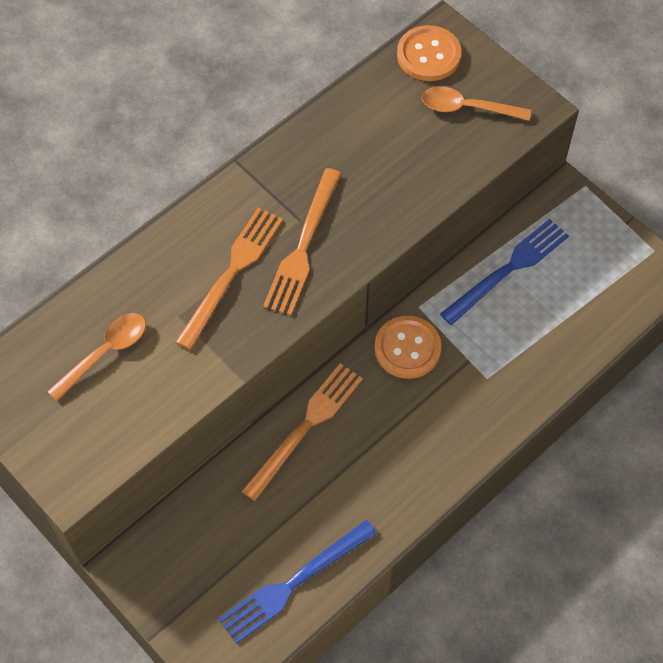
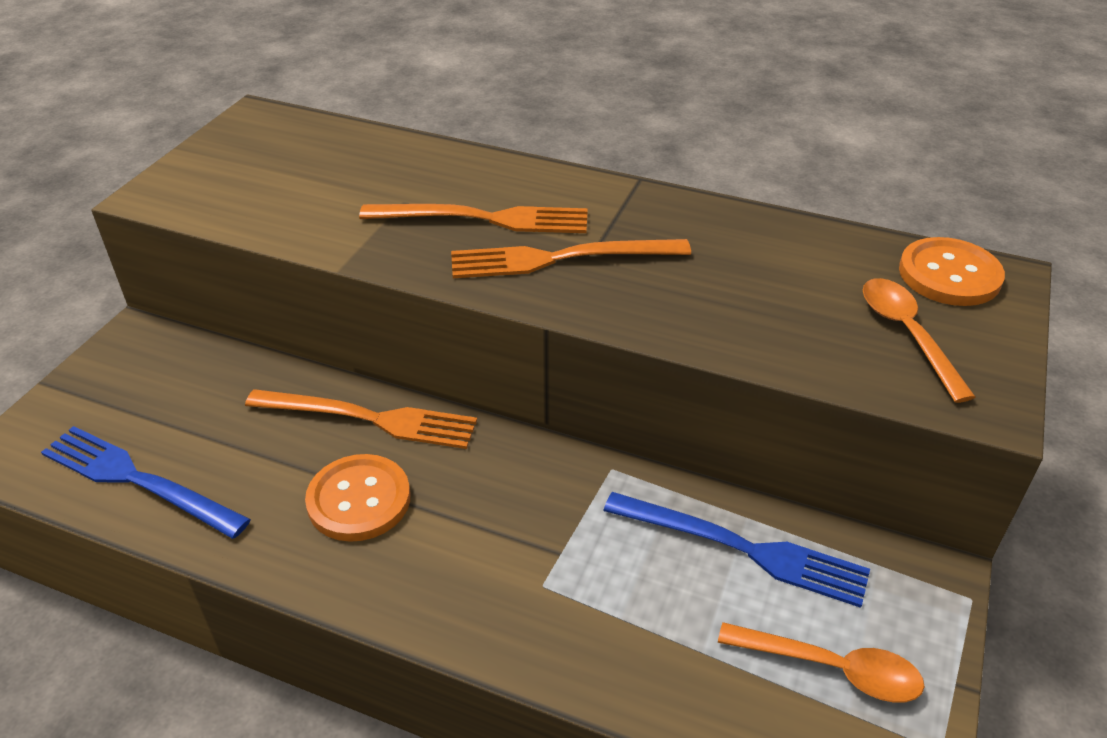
camera: 65 degrees right, 20 degrees down
(105, 353) = (327, 170): orange spoon -> orange spoon (831, 668)
(407, 348) = (539, 478): orange button -> orange button (359, 500)

